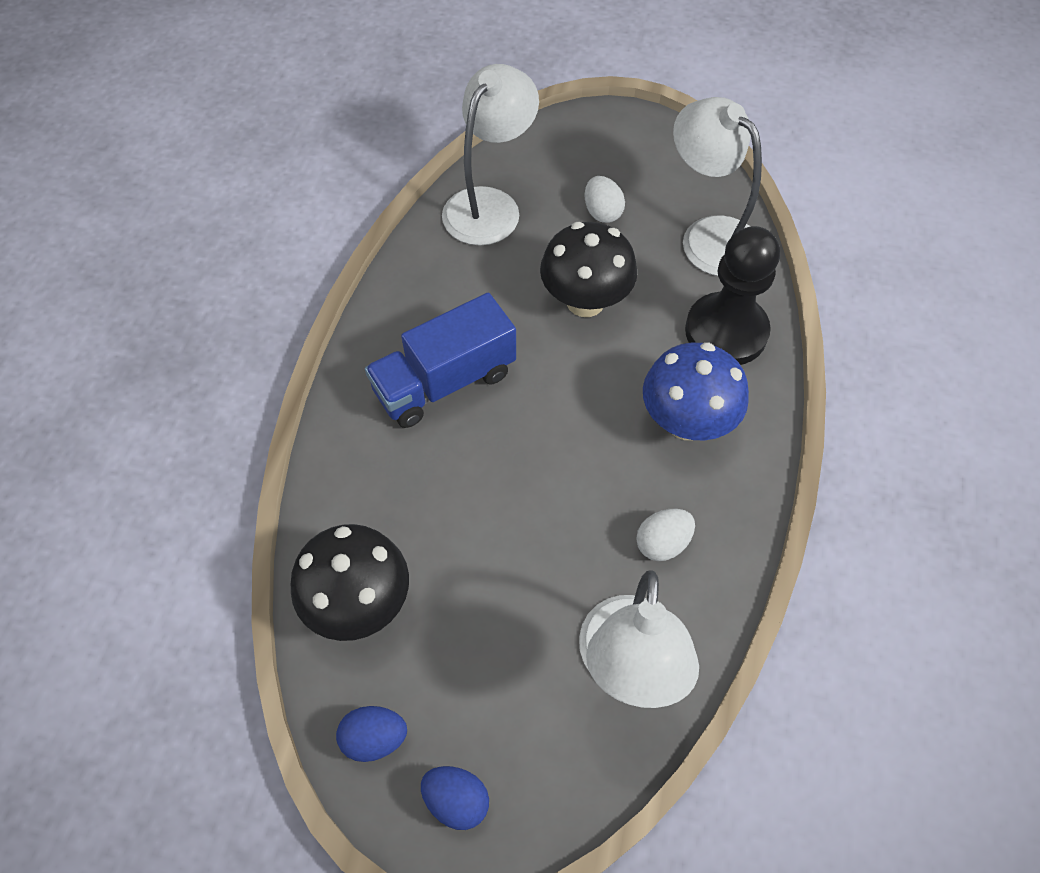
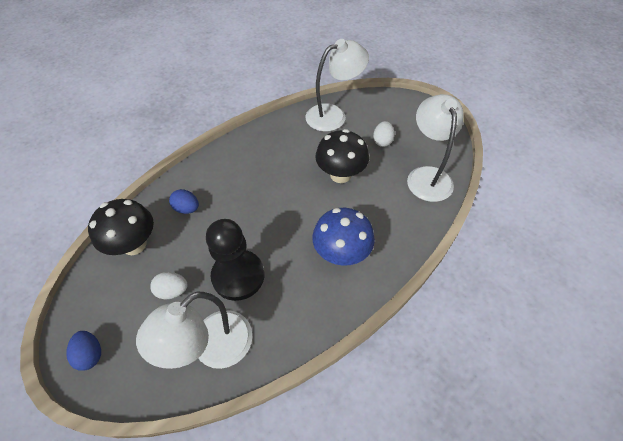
camera: 35 degrees right, 5 degrees down
(374, 738) = (87, 304): blue egg -> blue egg (187, 209)
(444, 381) = (249, 176): blue truck -> none
(662, 543) = (280, 302): white egg -> white egg (172, 291)
(726, 331) = (398, 223): black pawn -> black pawn (238, 276)

